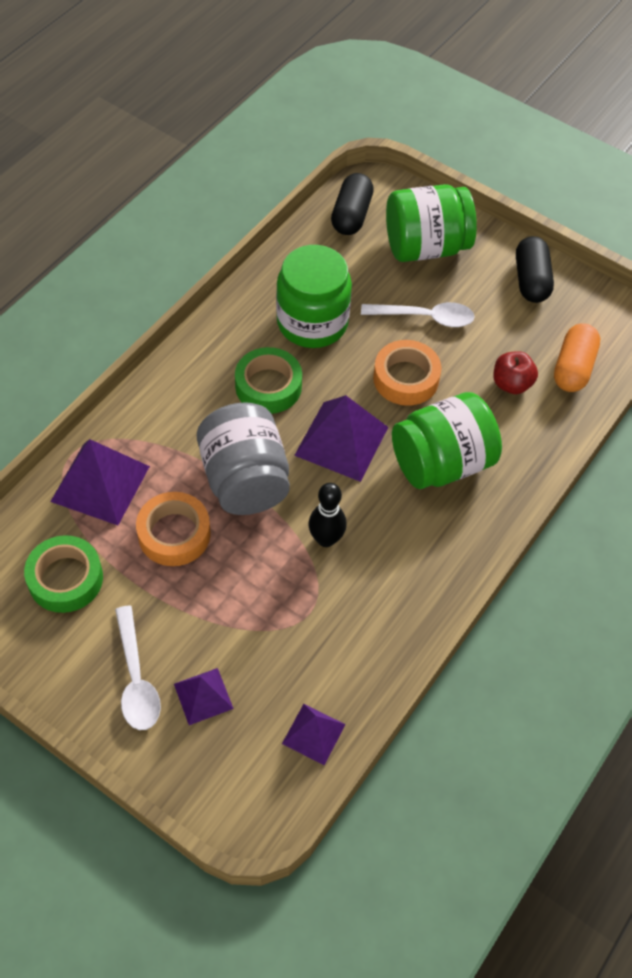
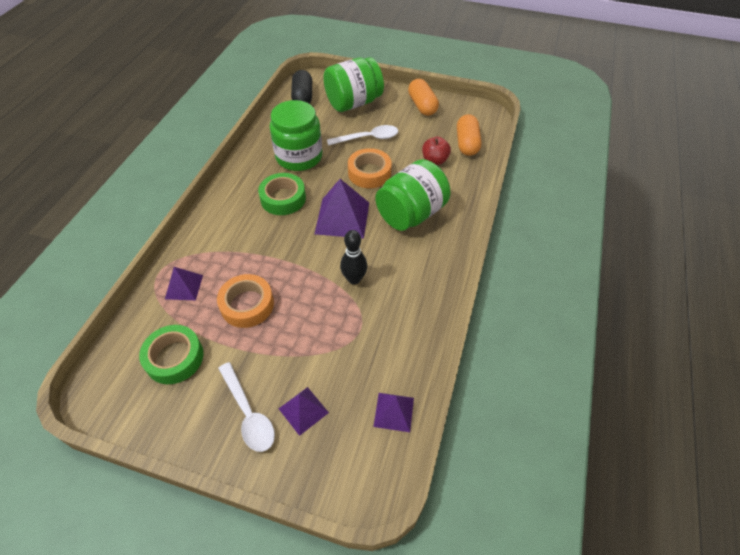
camera: 15 degrees left, 5 degrees down
(100, 483) = (184, 287): purple pyramid -> purple pyramid, size x0.57
(245, 480) = (286, 257): grey jar -> none
(531, 280) = (422, 106): black capsule -> orange capsule

